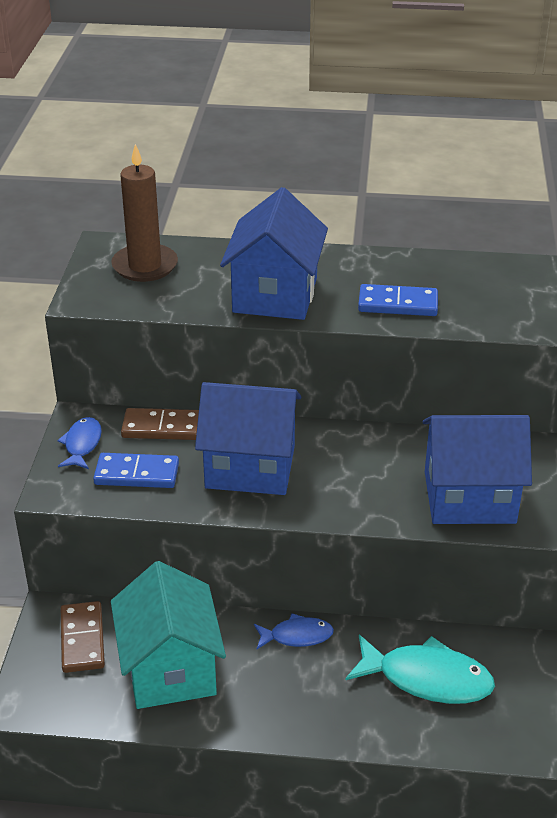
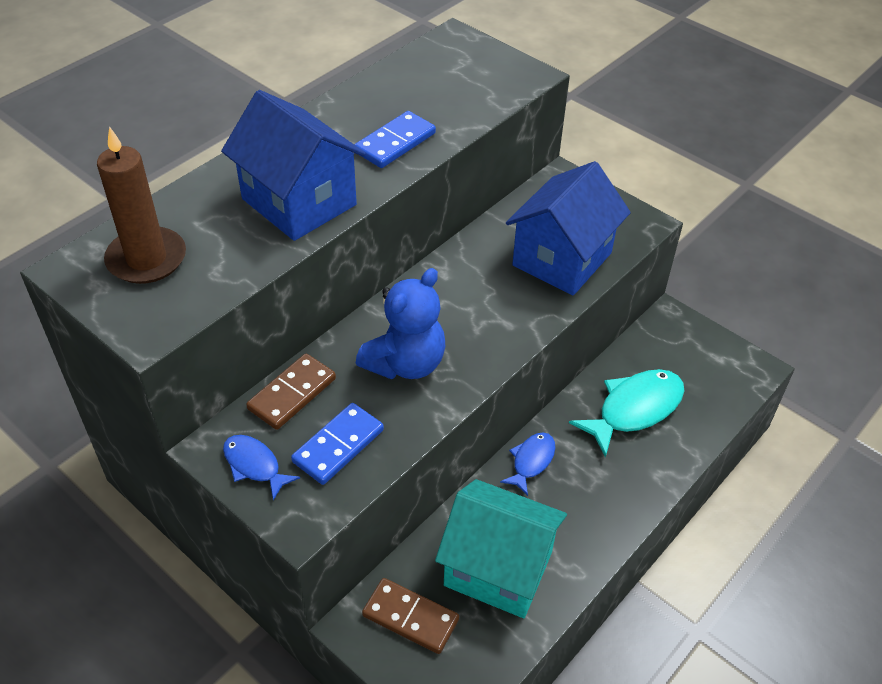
camera: 55 degrees left, 10 degrees up
(250, 467) = (405, 363): blue house -> blue teddy bear

